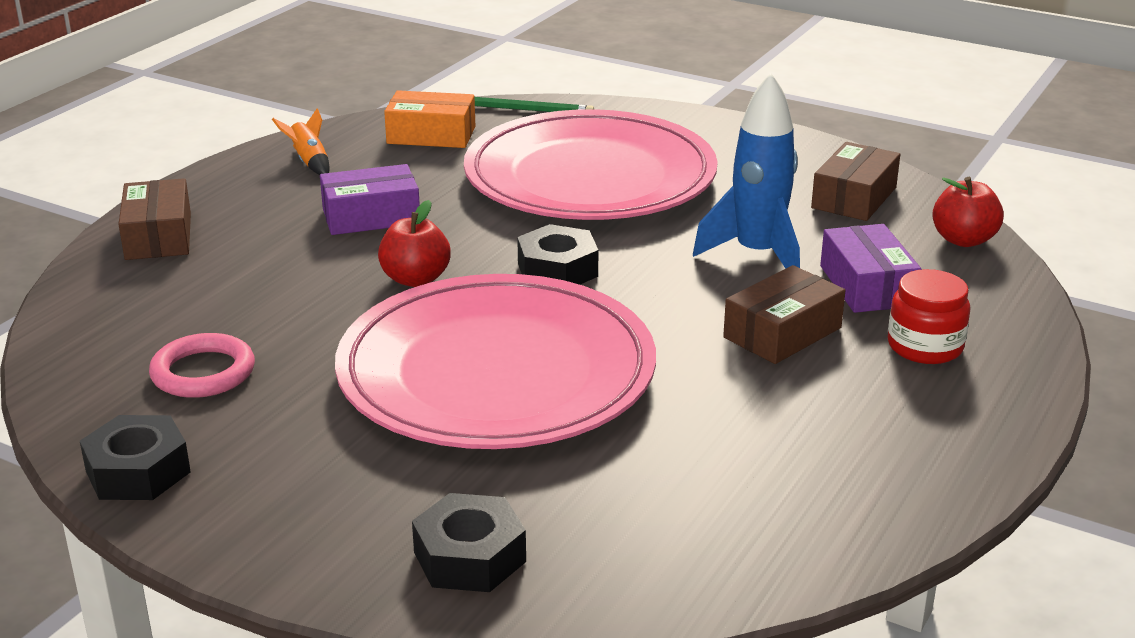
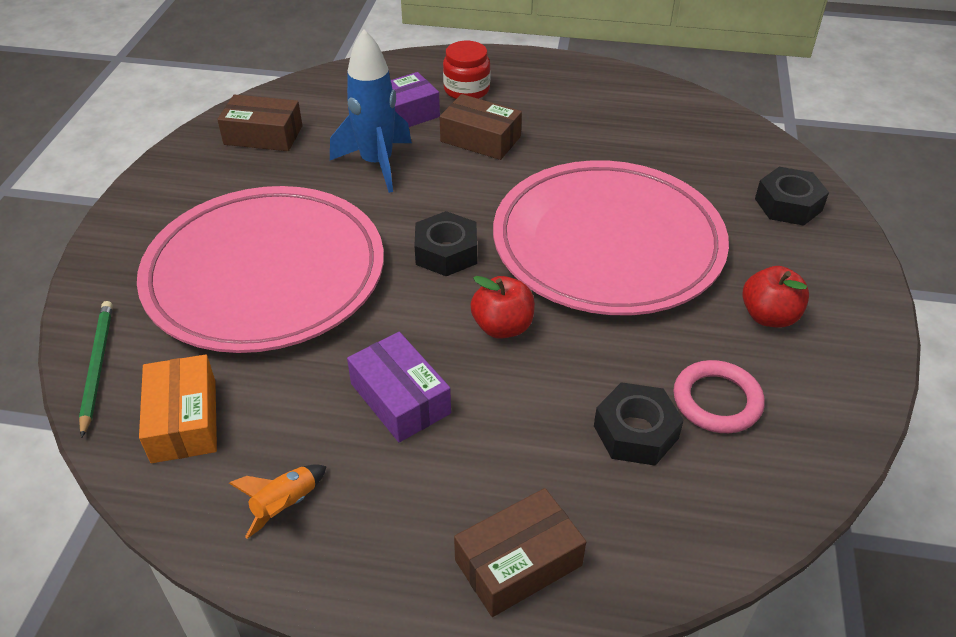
camera: 110 degrees left, 15 degrees up
(138, 471) = (849, 378): black nut -> black nut (635, 432)
(963, 240) = (317, 87): red apple -> red apple (769, 316)

